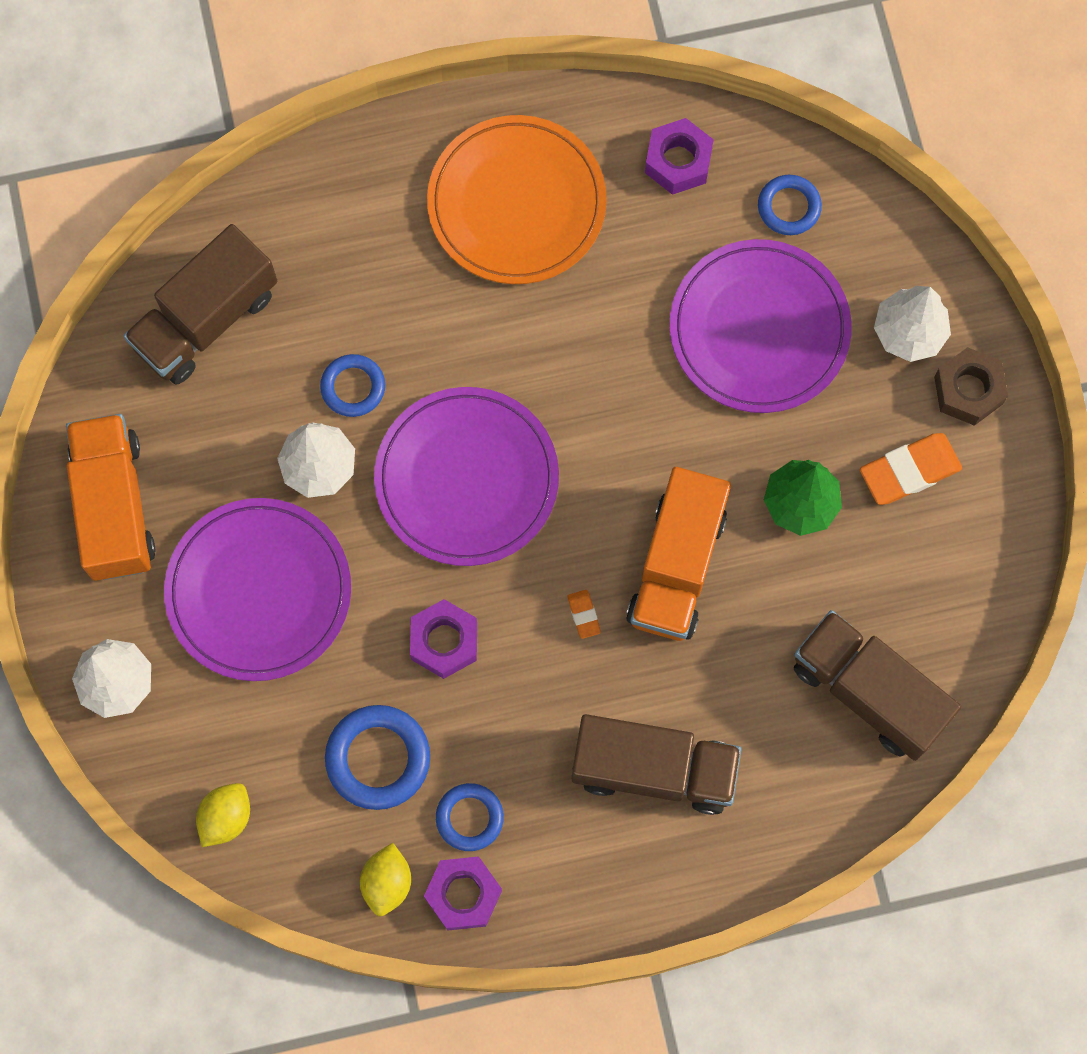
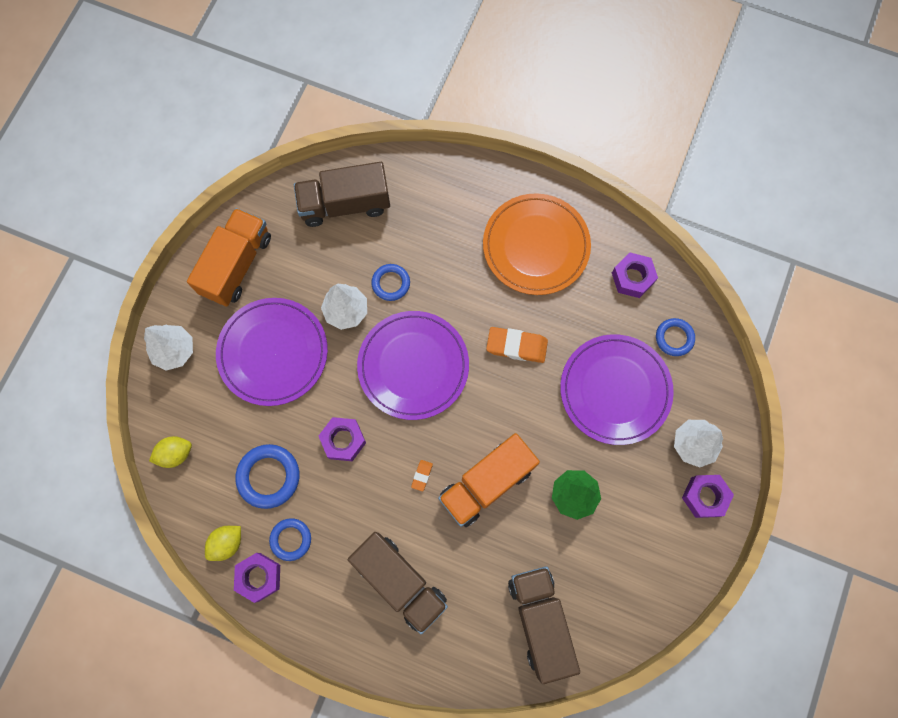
camera: 35 degrees right, 0 degrees up
(909, 471) = (643, 518): orange eraser -> orange eraser (516, 346)
(968, 390) = (704, 497): brown nut -> purple nut

